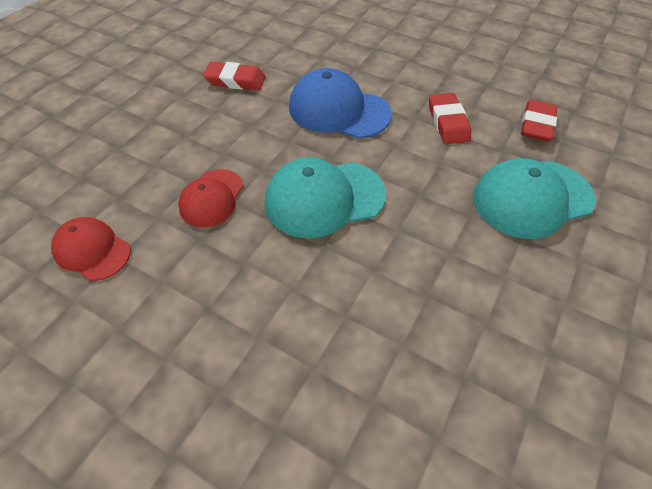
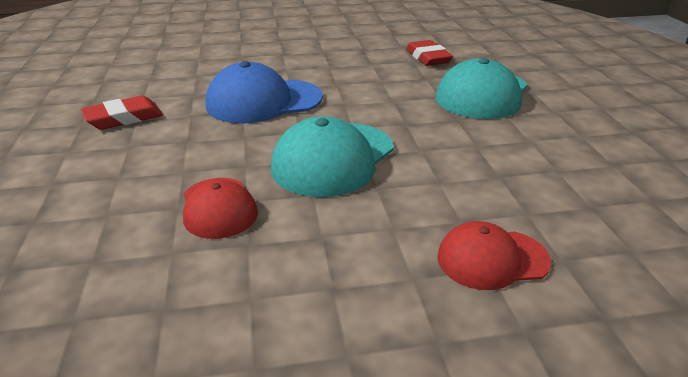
camera: 40 degrees left, 20 degrees down
(92, 250) = (119, 323): red cap -> red cap (492, 259)
(448, 122) = (365, 77): red eraser -> none

